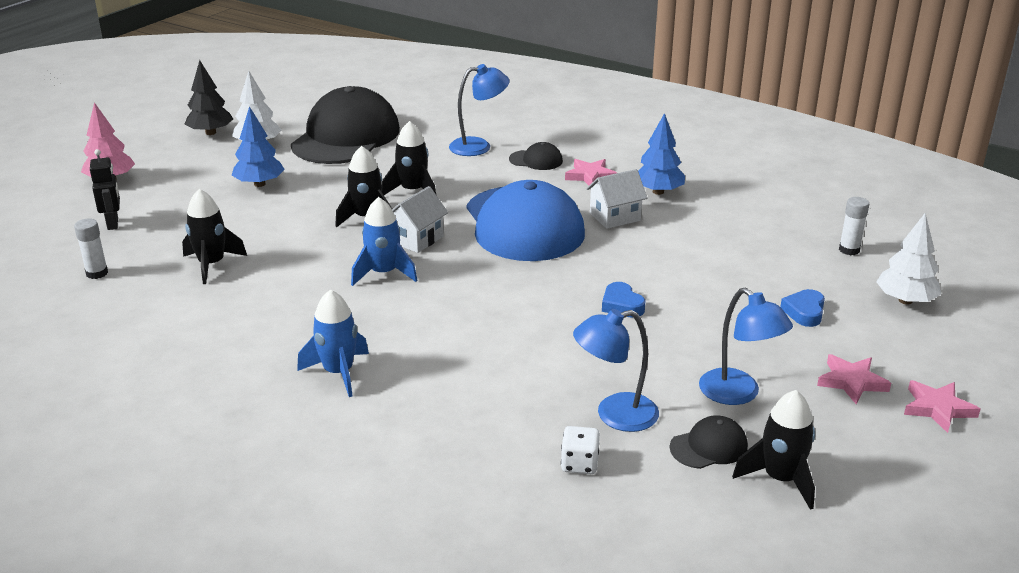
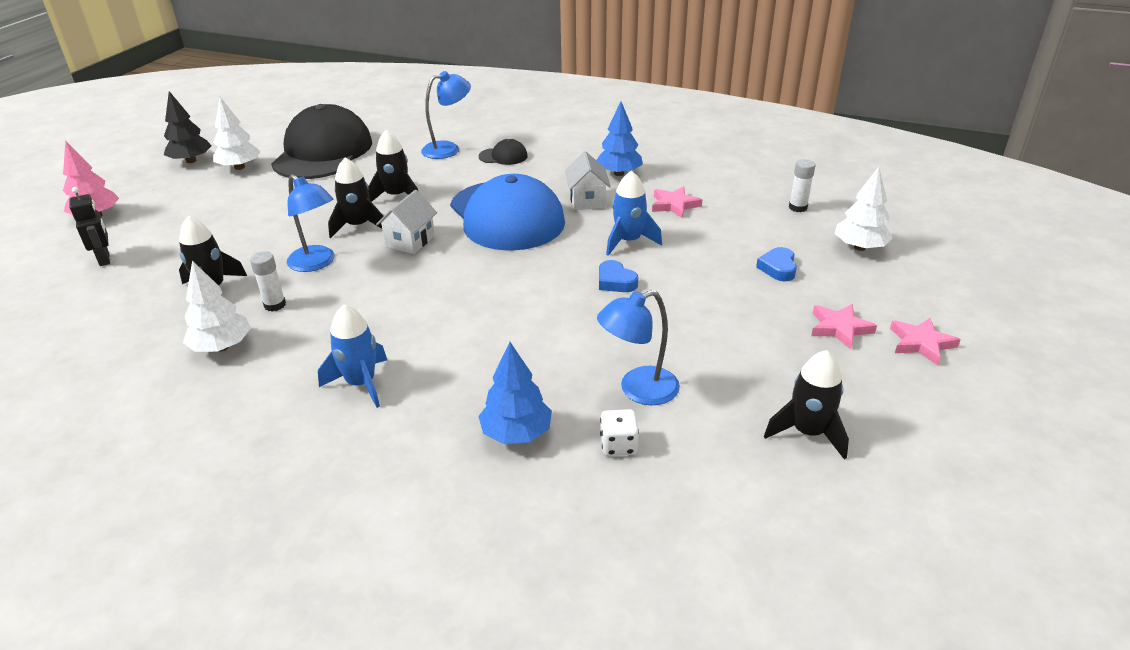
camera: 10 degrees left, 5 degrees up
(97, 273) = (94, 311): white glue stick -> white glue stick (275, 305)
(211, 321) = (222, 347): none -> white tree
(259, 184) = (247, 204): blue tree -> blue tree (516, 433)
(384, 273) = (385, 277): blue rocket -> blue rocket (628, 241)
(590, 176) = (555, 166): pink star -> pink star (674, 205)
(615, 217) = (587, 200): white house -> white house turned 60 degrees counterclockwise
(709, 447) = (733, 409): black cap -> none
(738, 394) = (744, 353): blue lamp -> blue lamp (316, 263)

